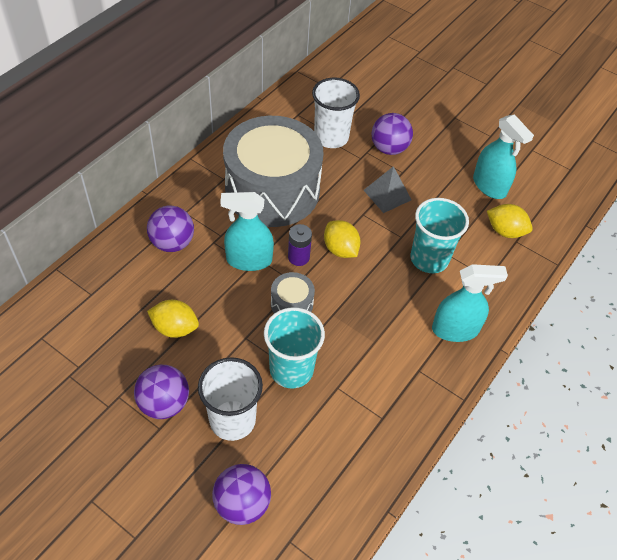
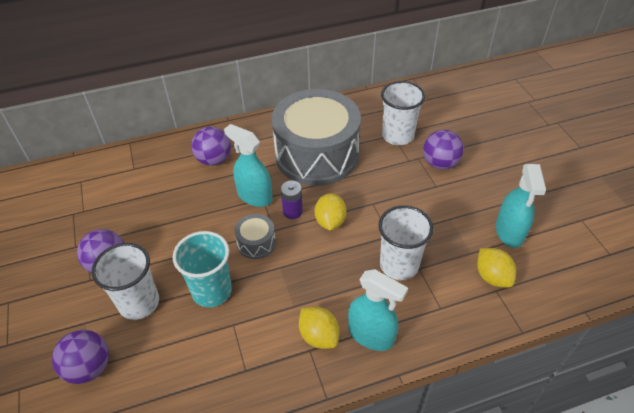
camera: 40 degrees right, 5 degrees down
(175, 328) = (162, 217): yellow lemon -> yellow lemon (319, 336)
(387, 195) = (406, 198): grey pyramid -> none
(429, 259) = (399, 265): turquoise cup -> white cup

